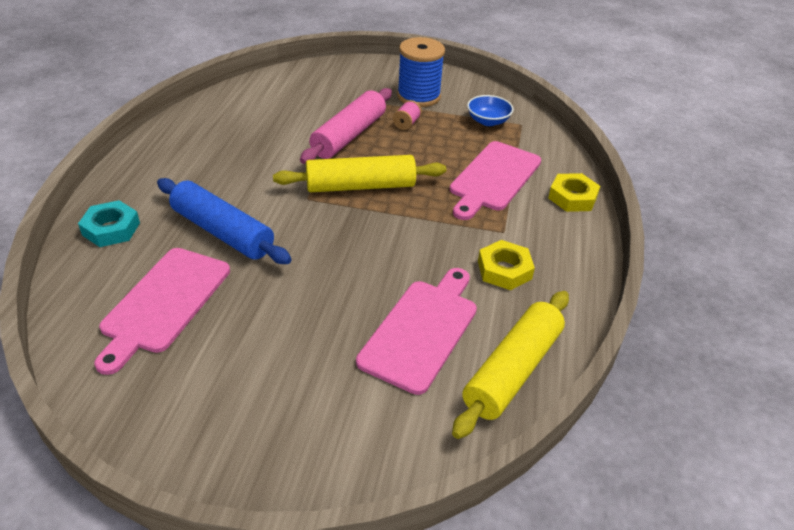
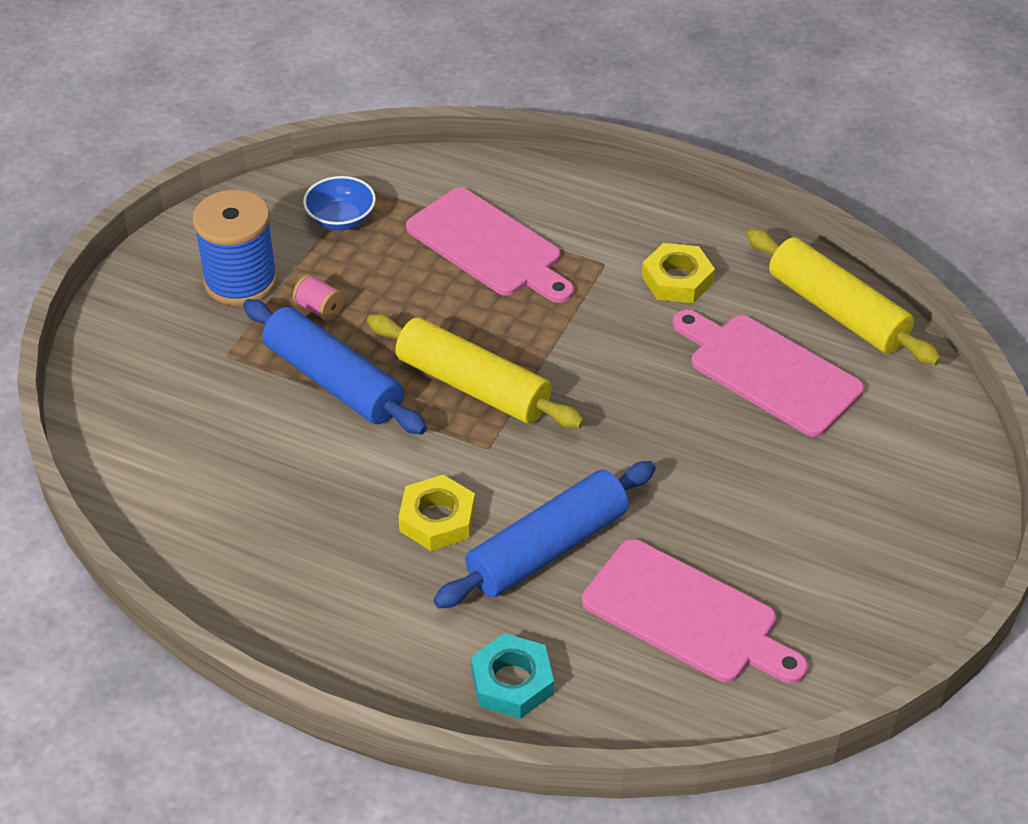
camera: 75 degrees left, 5 degrees up
(349, 136) = (334, 380): pink rolling pin -> blue rolling pin
(360, 186) = (473, 385): yellow rolling pin -> yellow rolling pin turned 60 degrees counterclockwise
(572, 197) = (549, 184): yellow nut -> yellow nut (437, 519)

